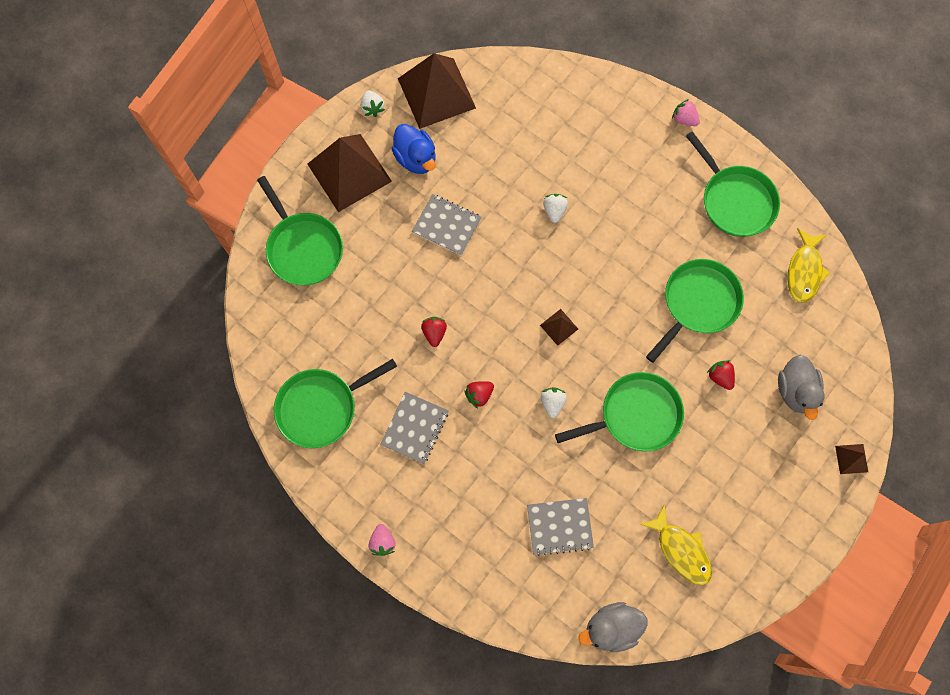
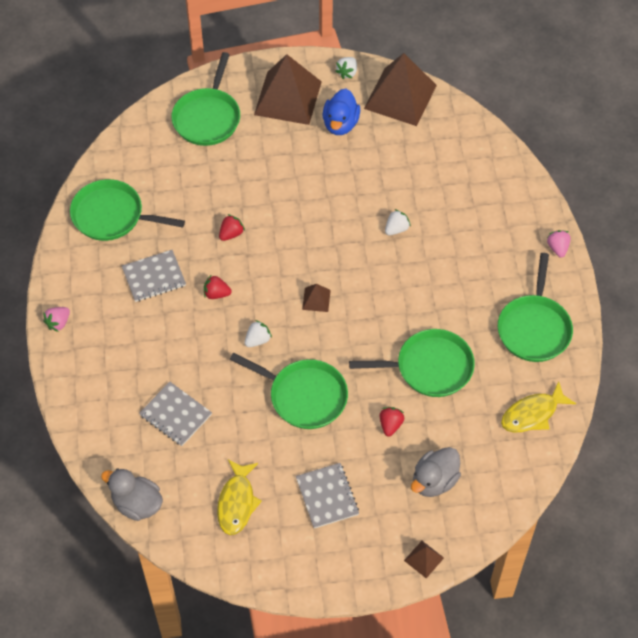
camera: 45 degrees right, 15 degrees down
(447, 225) = (314, 179): grey notebook -> grey notebook (327, 496)

